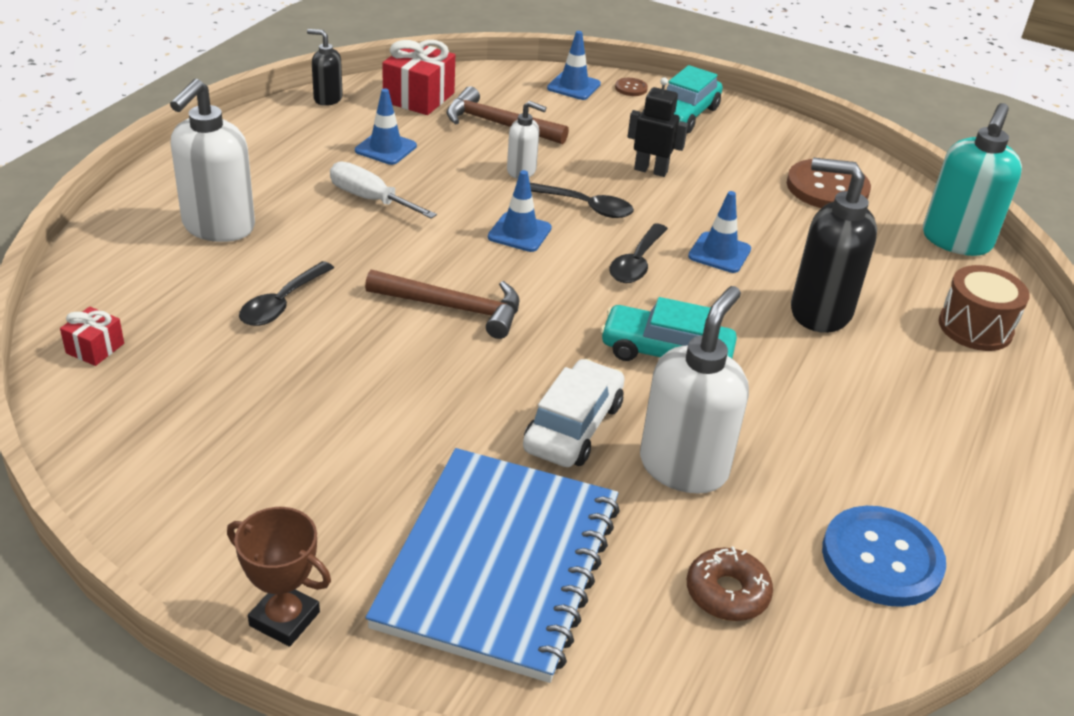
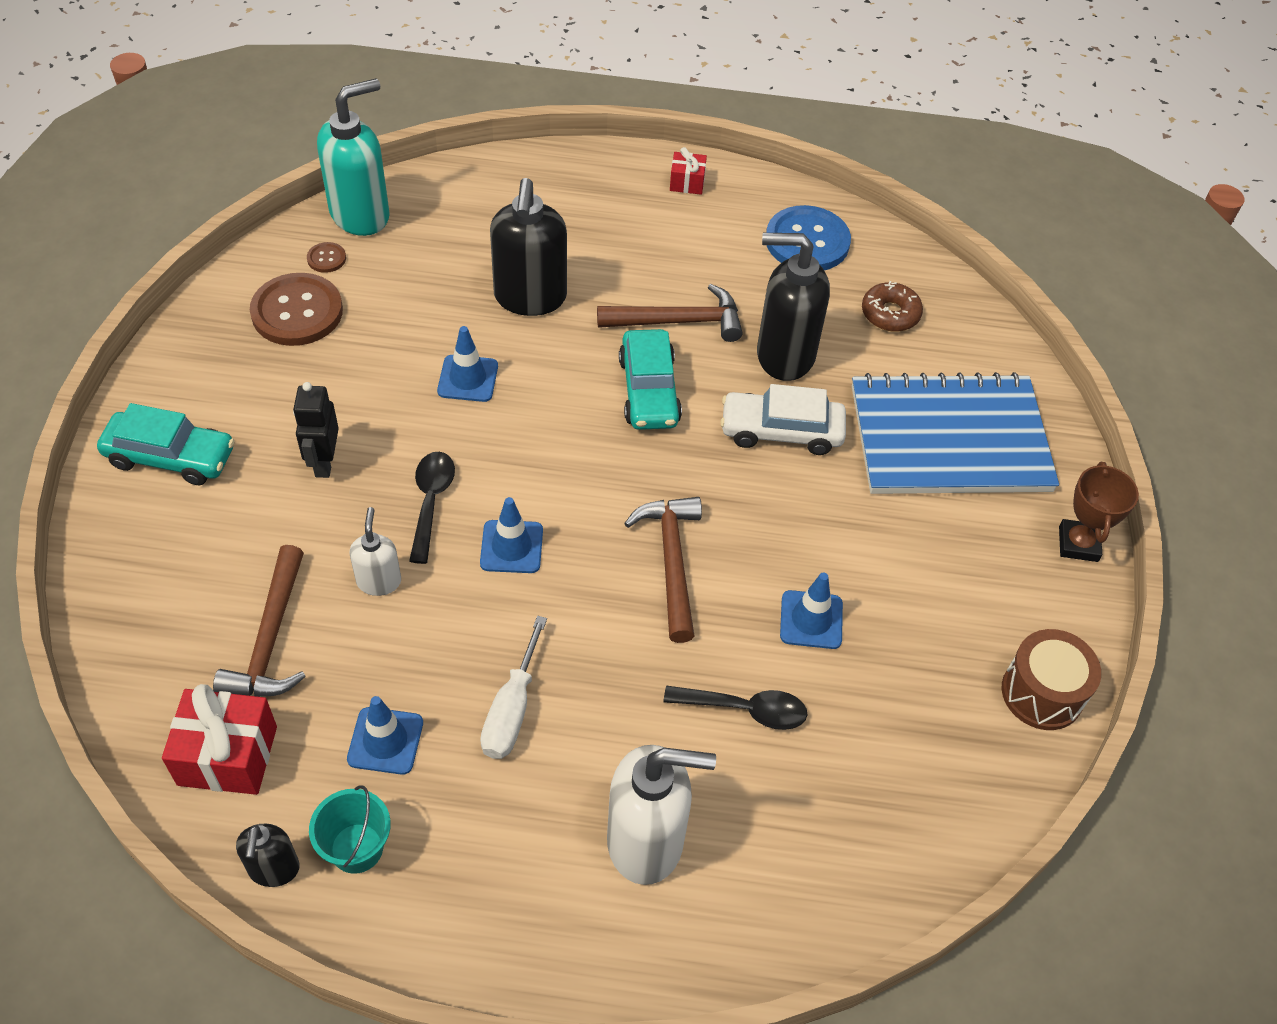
camera: 110 degrees left, 15 degrees up
(95, 348) = (906, 841): red gift -> red gift (687, 183)
(317, 125) = (357, 848): none -> turquoise bucket
(573, 86) = (127, 587): blue traffic cone -> blue traffic cone (811, 620)
(631, 88) = (111, 524): brown button -> brown button (326, 258)
(636, 263) = (518, 438): black spoon -> none
(683, 467) = (784, 355): white soap dispenser -> black soap dispenser
(760, 401) = (678, 321): none -> brown hammer
(956, 241) = (361, 215): turquoise soap dispenser -> turquoise soap dispenser turned 45 degrees counterclockwise
(975, 327) = (500, 200): brown drum -> brown drum (1042, 693)

